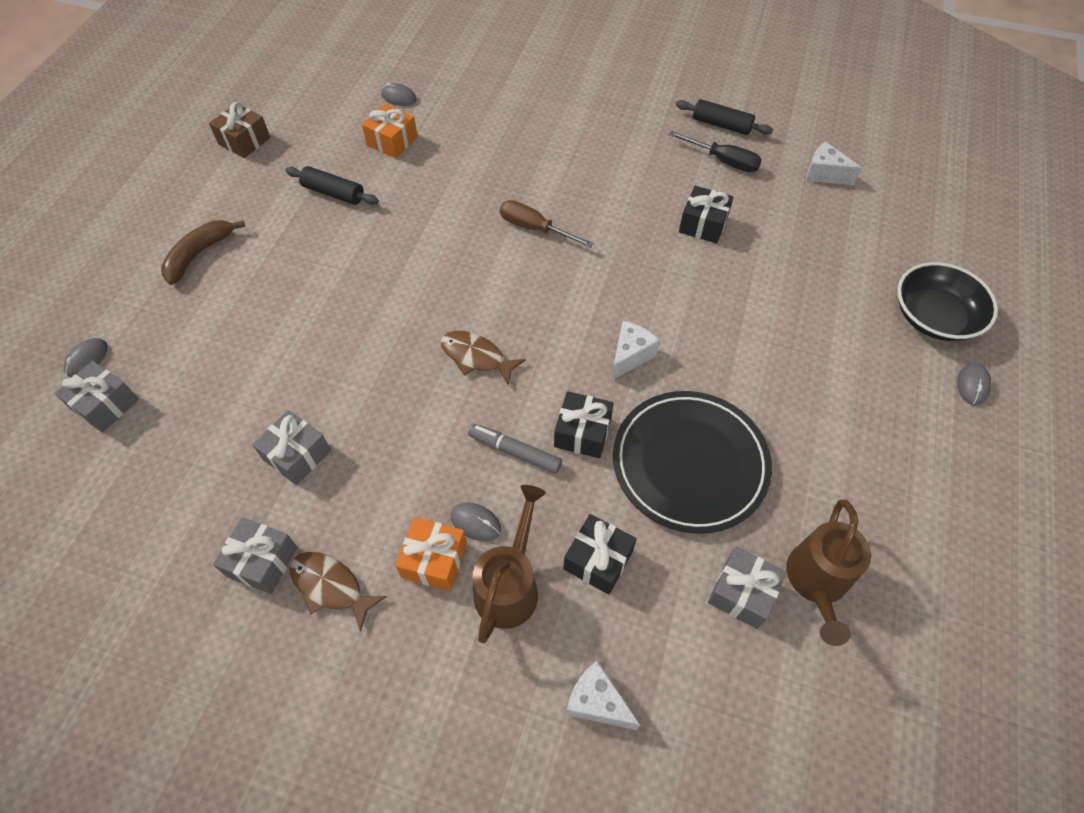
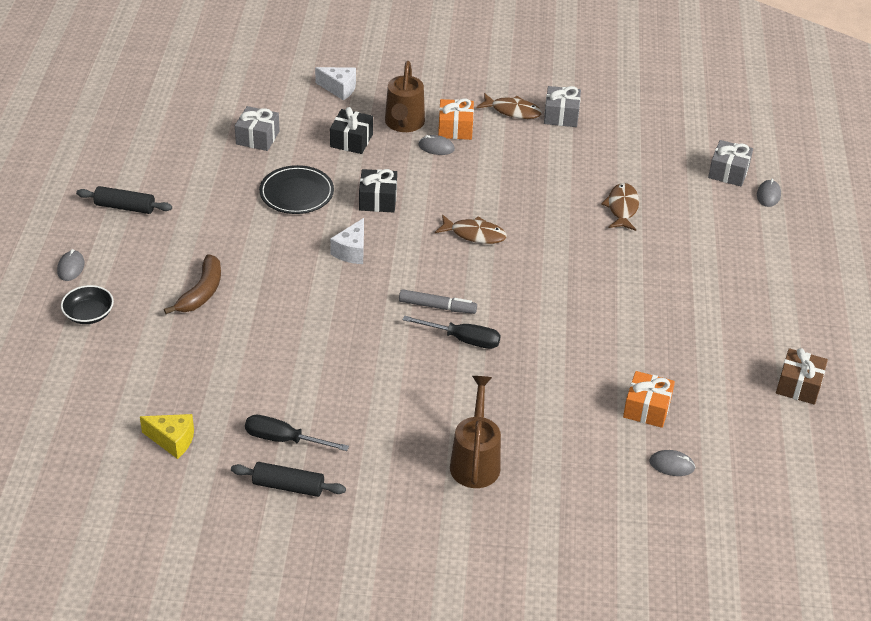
camera: 165 degrees right, 15 degrees down
(199, 254) = (749, 275): brown banana -> brown banana (201, 292)
(278, 368) = (622, 208): none -> brown fish
(297, 455) = (574, 164): grey gift -> none
(333, 193) = (671, 345): black rolling pin -> black rolling pin (125, 207)
(515, 451) = (423, 184): grey marker -> grey marker (437, 307)
(535, 228) = (463, 339): brown screwdriver -> black screwdriver
(690, 463) = (296, 193): black plate -> black plate, size x0.65
(703, 224) = (300, 367): black gift -> none
(816, 583) = (209, 147): brown watering can -> brown watering can (475, 461)
(824, 174) = (172, 440): white cheese -> yellow cheese
(934, 317) = (89, 314): black bowl -> black bowl, size x0.62

